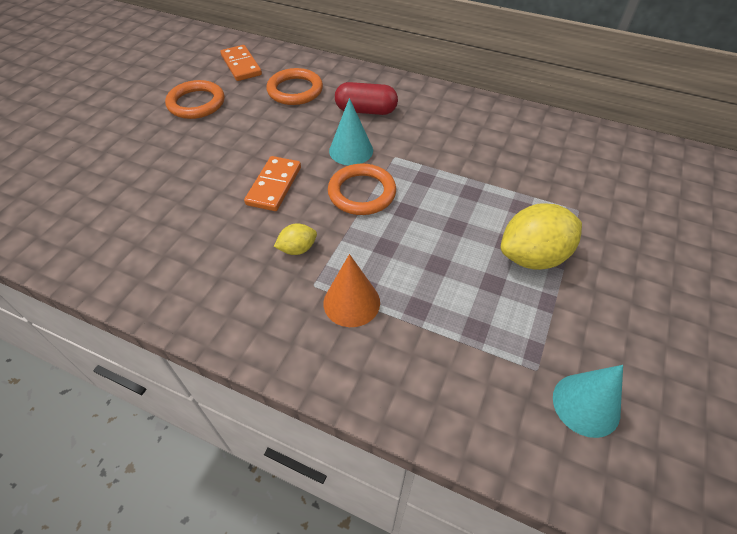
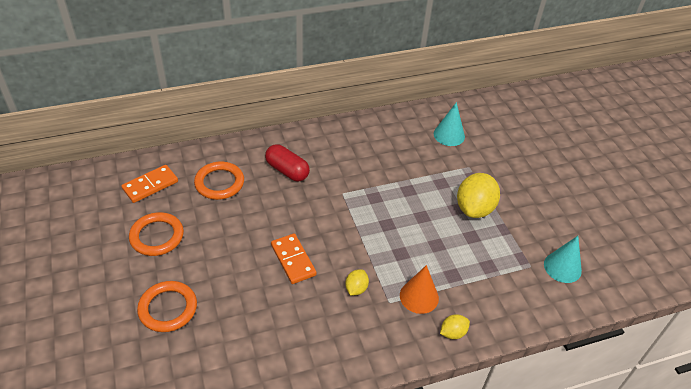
camera: 45 degrees left, 5 degrees down
(241, 65) = (150, 185): orange domino -> orange domino turned 60 degrees counterclockwise
(341, 369) = (453, 333): none -> yellow lemon
(351, 150) = (311, 205): turquoise cone -> turquoise cone (449, 135)
(362, 193) = (350, 229): orange ring -> orange ring (168, 308)
(366, 110) = (287, 170): red capsule -> red capsule turned 75 degrees clockwise

